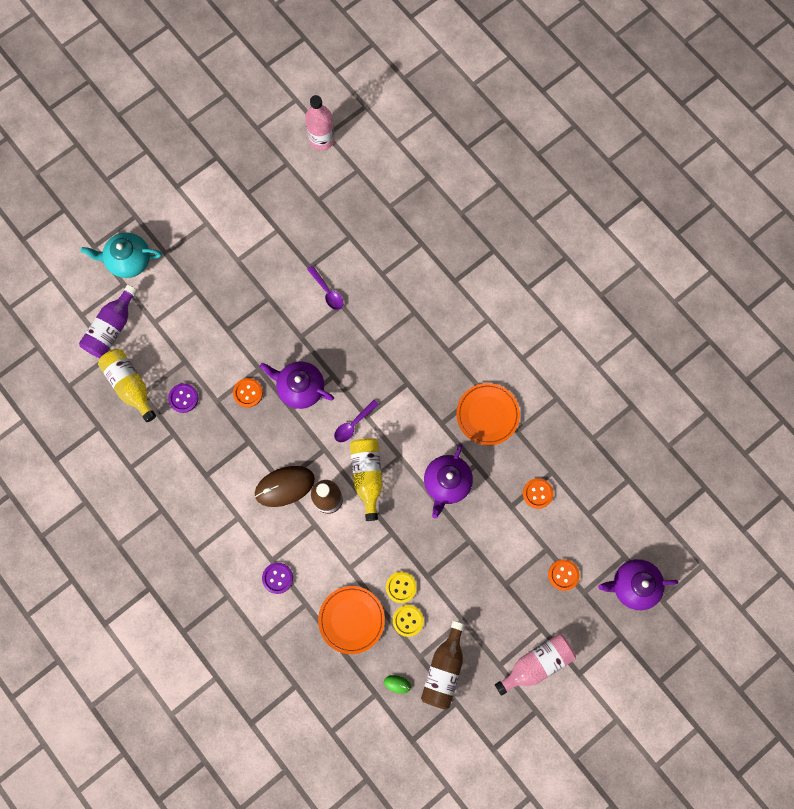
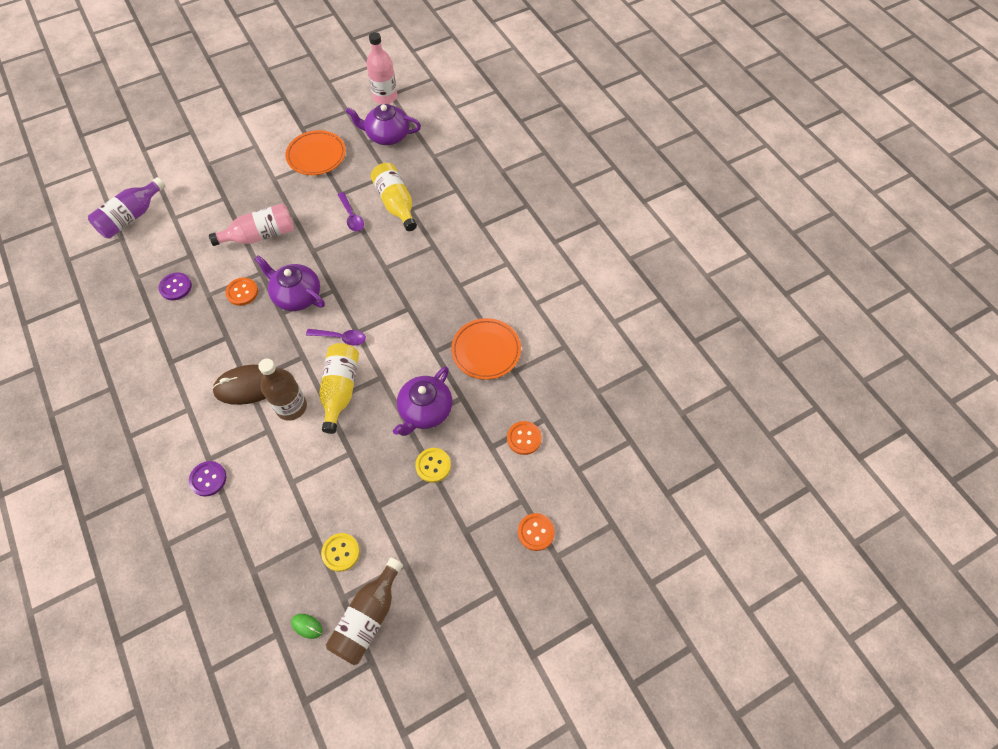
camera: 10 degrees right, 15 degrees down
(128, 260) = (170, 165): turquoise teapot -> none
(130, 385) = (128, 268): yellow bottle -> yellow bottle (396, 203)
(351, 619) = (276, 540): orange plate -> orange plate (316, 155)
(353, 424) = (341, 338): purple spoon -> purple spoon turned 135 degrees counterclockwise
(401, 587) = (343, 513): yellow button -> yellow button (433, 465)
(536, 663) = (482, 632): pink bottle -> pink bottle (260, 235)
(633, 585) = (617, 559): purple teapot -> purple teapot (387, 135)

